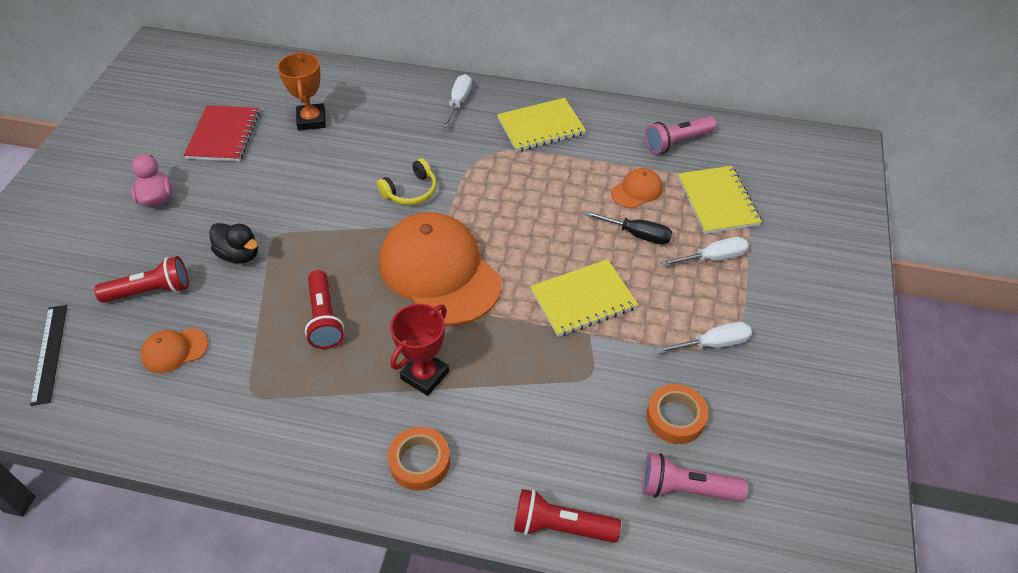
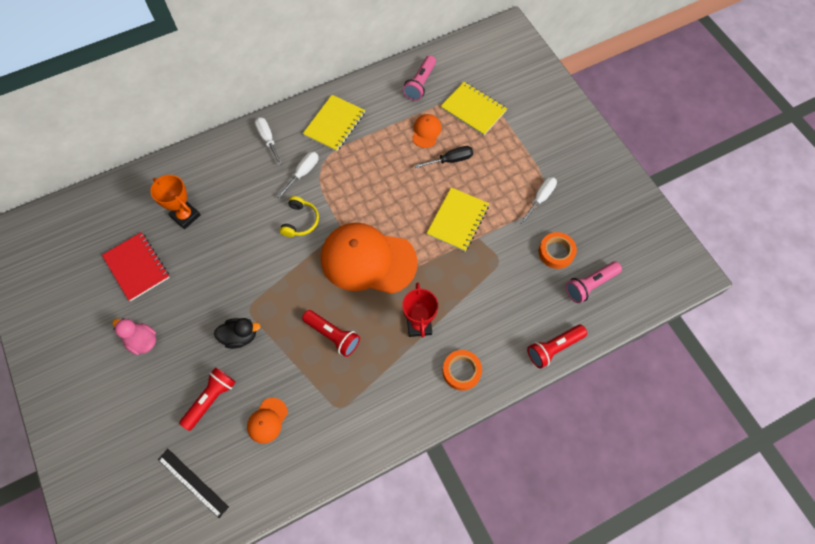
camera: 40 degrees left, 15 degrees up
(713, 258) = (500, 147): white screwdriver -> white screwdriver (303, 173)

